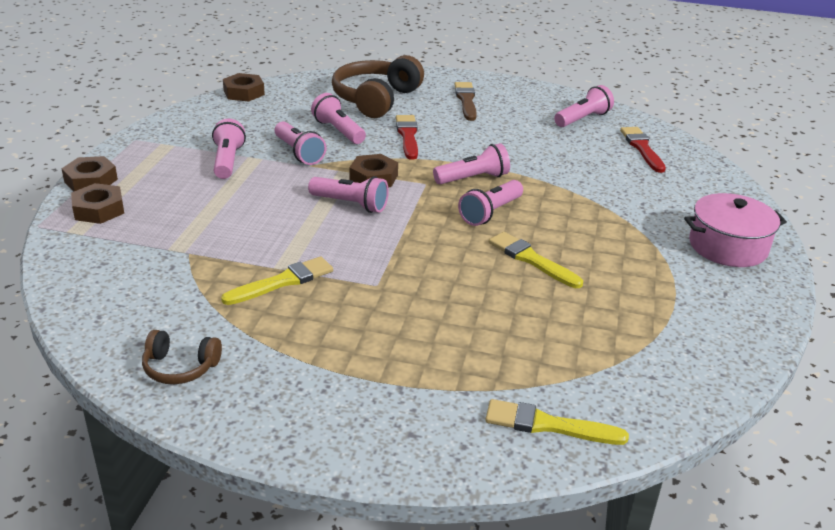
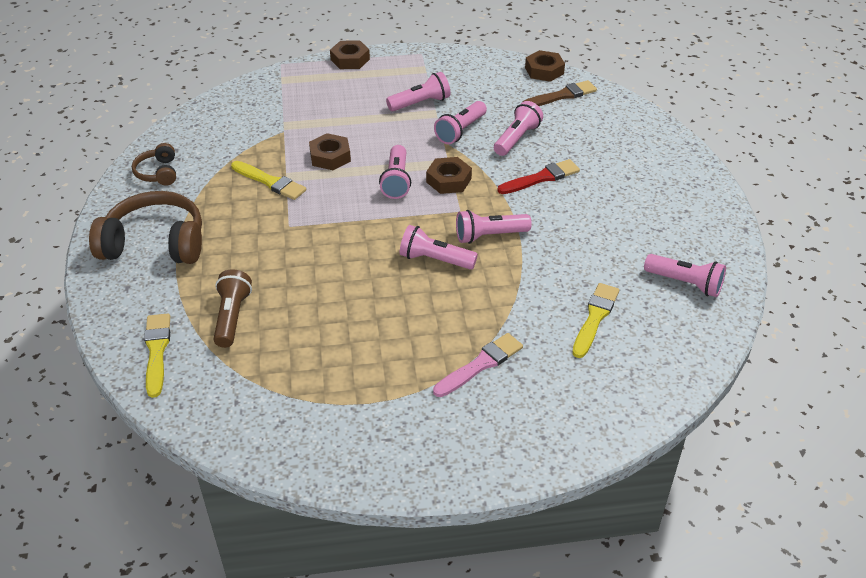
camera: 70 degrees right, 10 degrees up
(99, 210) = (314, 77): brown nut -> brown nut (330, 156)
(376, 99) = (599, 140): brown headphones -> brown headphones (155, 243)
(466, 100) = (651, 194): brown brush -> brown brush (562, 96)
(473, 179) = (489, 236): pink flashlight -> pink flashlight turned 120 degrees clockwise
(514, 355) = (232, 317): none -> brown flashlight
(531, 260) = (372, 300): yellow brush -> yellow brush (595, 318)
(642, 148) = (652, 341): red brush -> none
(644, 225) = (480, 365): none -> pink brush
(727, 246) = (477, 434): pink pot -> none

